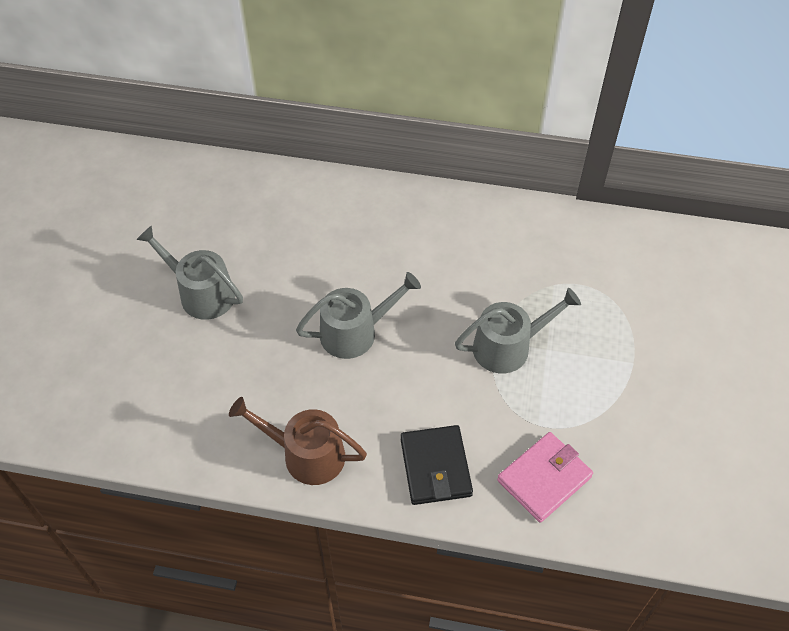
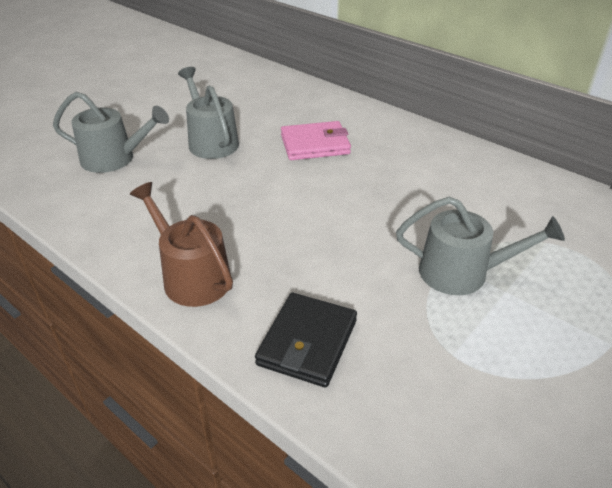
camera: 30 degrees right, 15 degrees down
(355, 332) = (314, 207): grey watering can -> grey watering can (114, 159)
(544, 478) = (426, 411): pink wallet -> pink wallet (315, 144)

